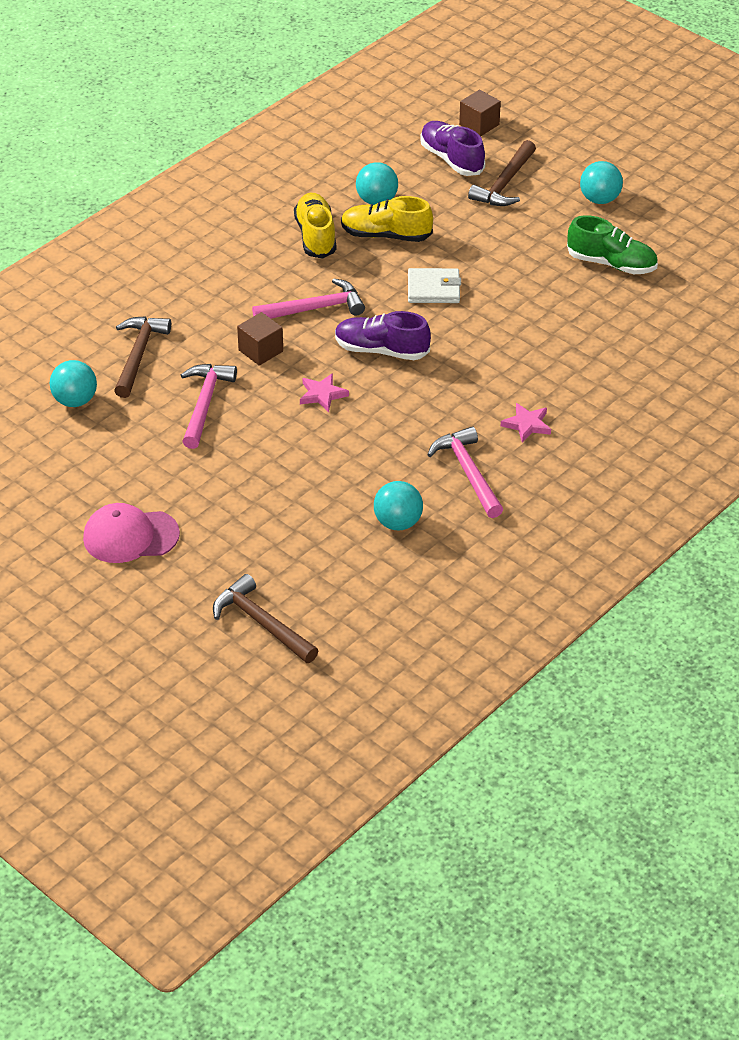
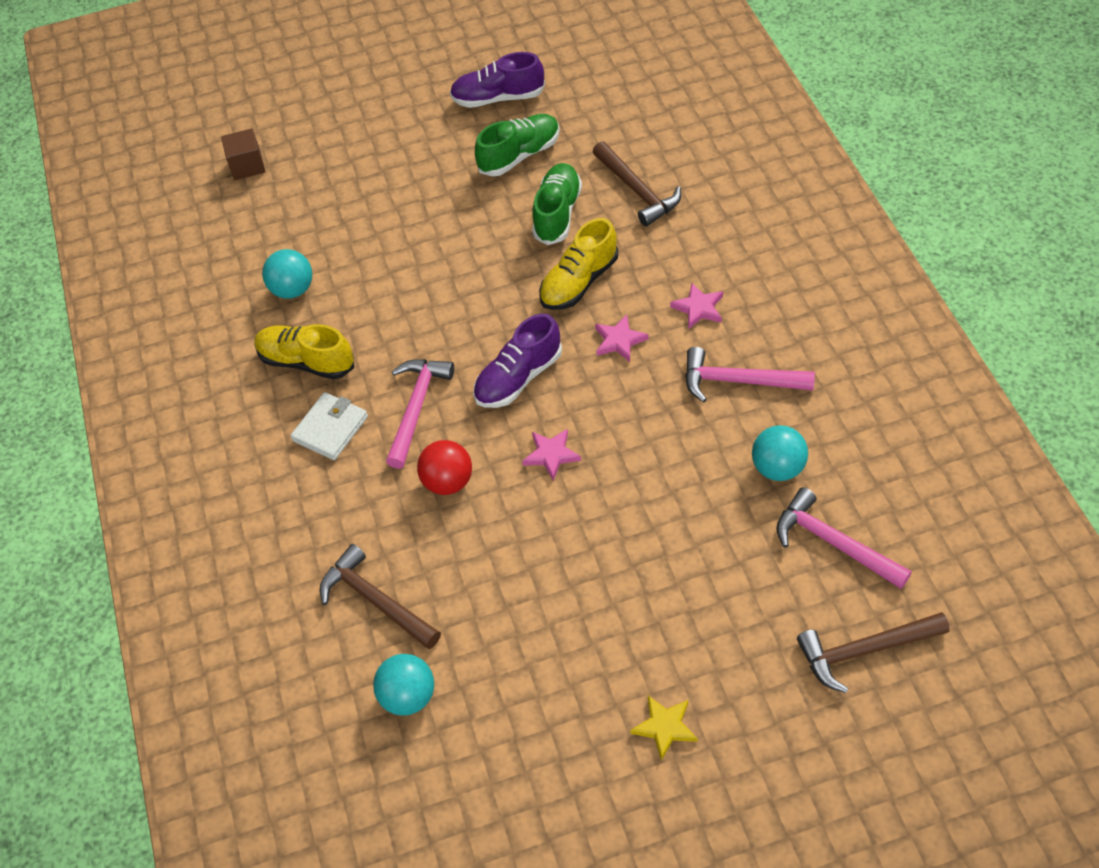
camera: 55 degrees left, 10 degrees up
(130, 536) = (665, 727): pink cap -> yellow star
(204, 404) = (497, 568): pink hammer -> pink hammer (833, 543)
(260, 351) = (448, 482): brown cube -> red ball
(386, 235) = (350, 304): yellow shoe -> yellow shoe (579, 282)
(433, 289) = (458, 299): white wallet -> white wallet (330, 428)
(451, 159) = (280, 207): purple shoe -> purple shoe (498, 98)
(459, 391) = (619, 340): none -> pink star
(505, 184) = (348, 183): brown hammer -> brown hammer (637, 190)
(565, 309) = (557, 213): none -> green shoe
(599, 199) = (425, 126): turquoise ball -> none

